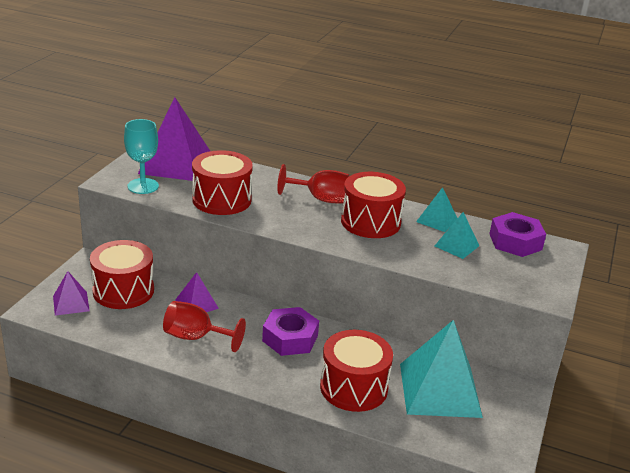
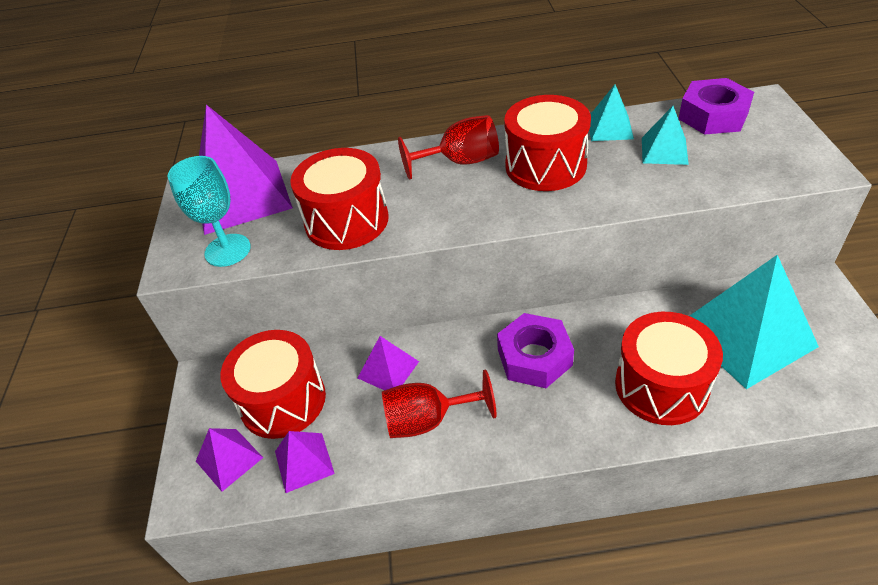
camera: 20 degrees left, 15 degrees up
(109, 323) = (304, 462): none -> purple pyramid

